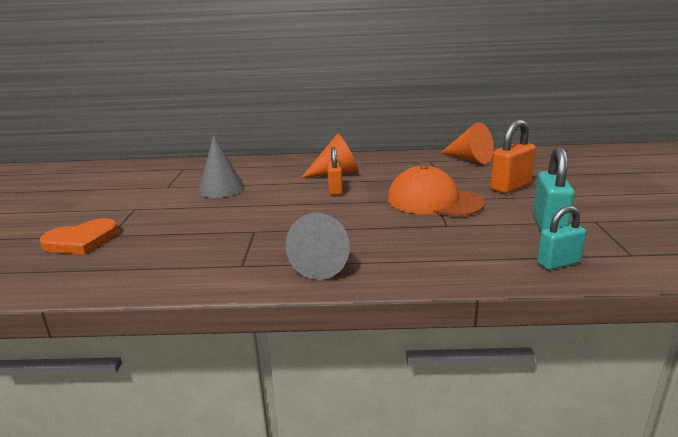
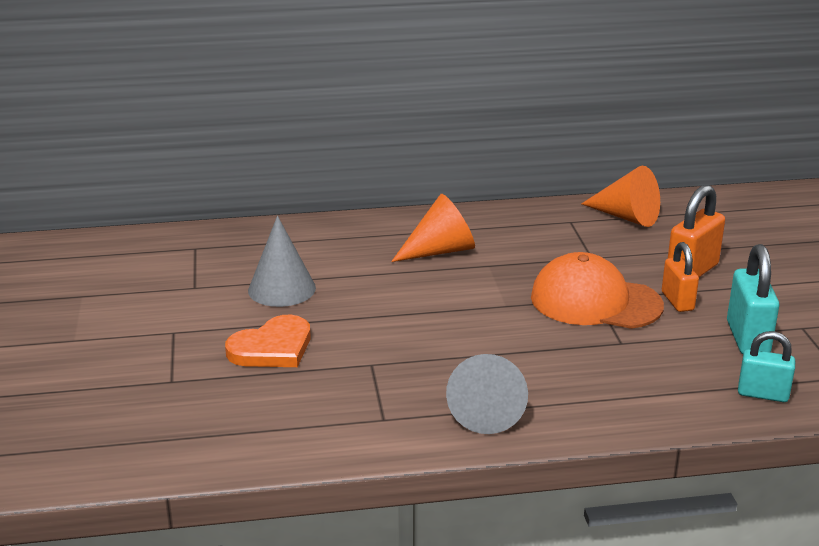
camera: 10 degrees left, 5 degrees up
(81, 240) = (138, 392): orange heart -> orange heart (272, 348)
(335, 190) = (452, 285): orange padlock -> orange padlock (677, 301)
(558, 263) = (762, 394): turquoise padlock -> turquoise padlock turned 45 degrees clockwise

